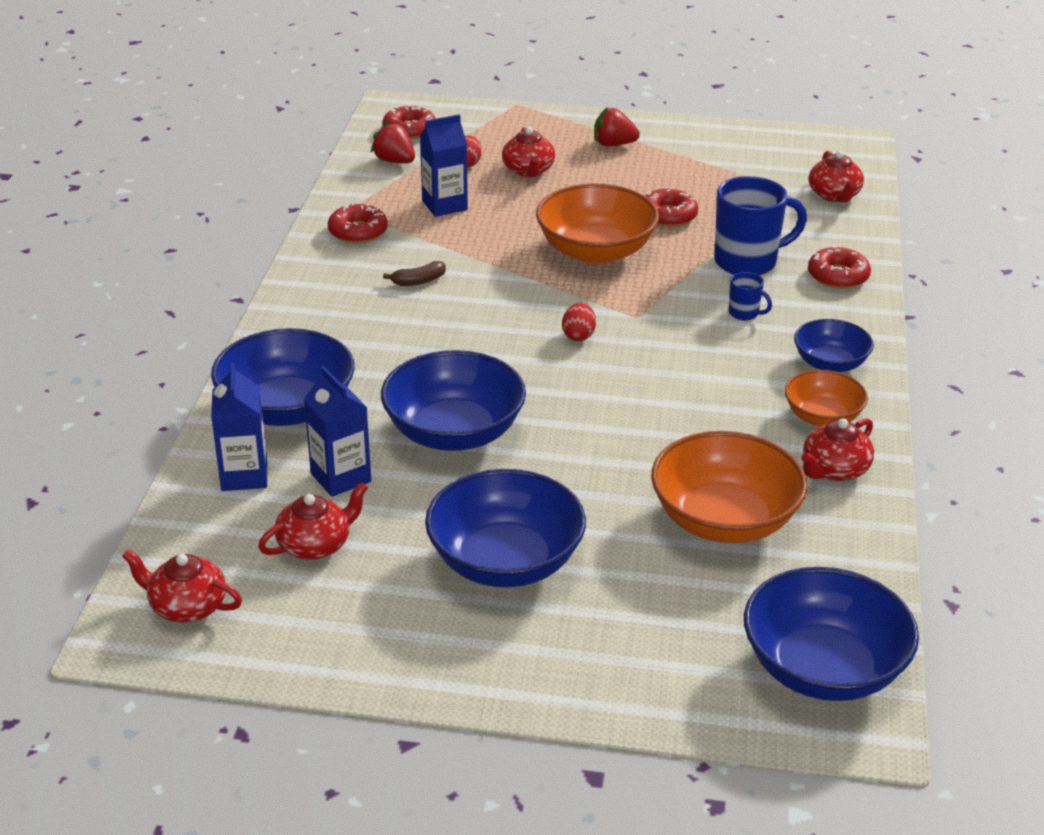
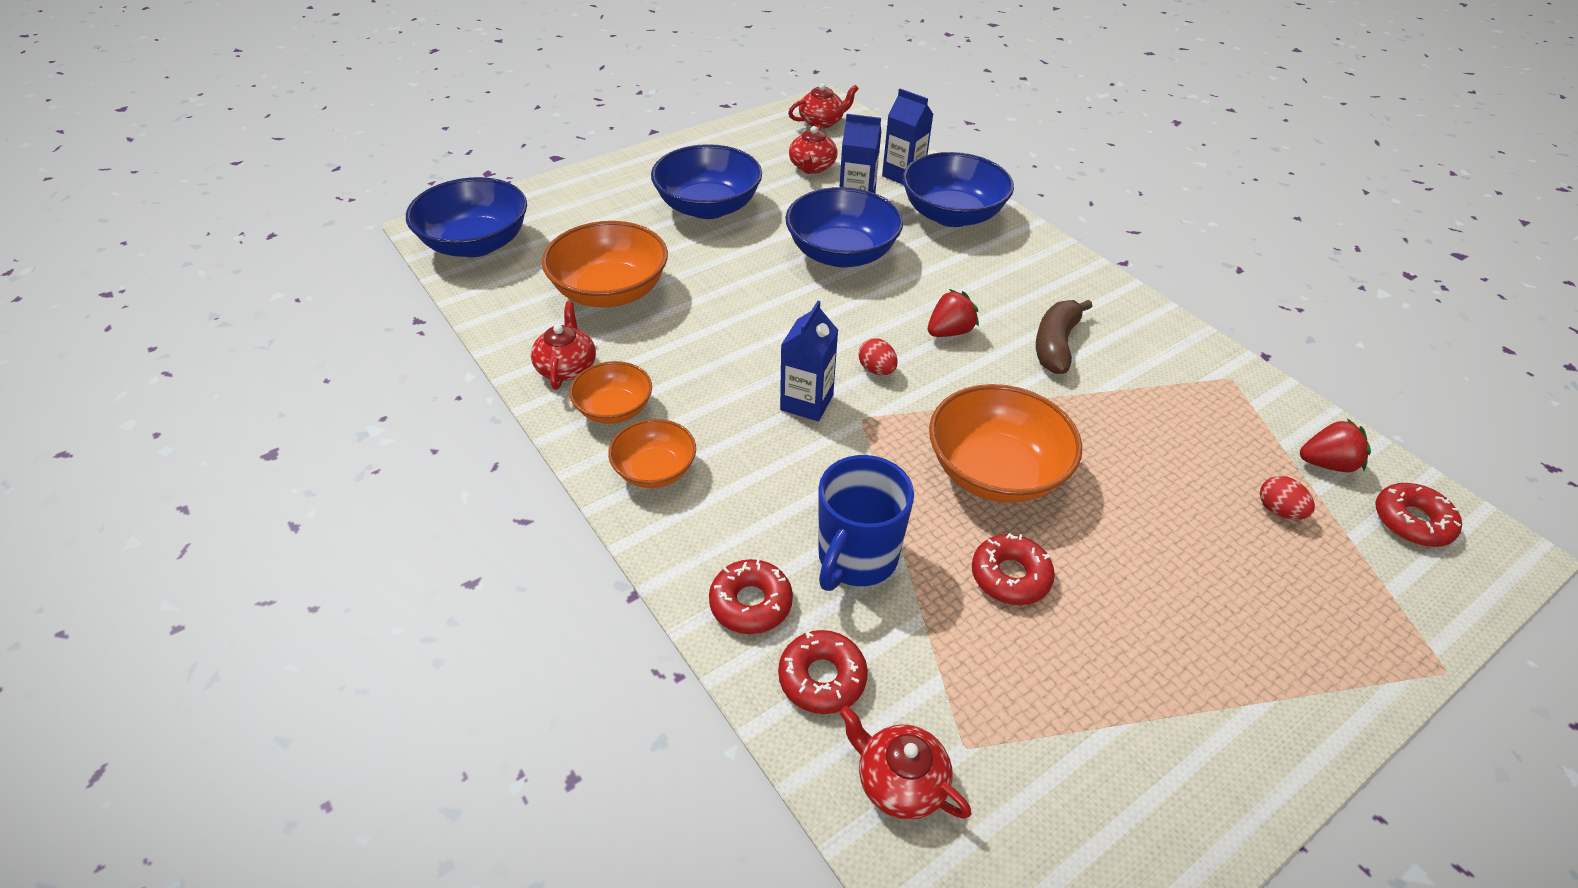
camera: 135 degrees right, 10 degrees up
(358, 232) = (1180, 361): red donut -> red donut (822, 678)
(418, 281) = (1055, 345): brown banana -> brown banana, size x1.77
(444, 205) = (1187, 437): blue carton -> blue carton (806, 402)
(528, 171) = (1221, 545): red teapot -> none
(613, 144) = (1239, 673): red strawberry -> red strawberry (949, 332)
(744, 313) = (783, 482): blue mug -> none
(830, 363) = (655, 470): blue bowl -> orange bowl

